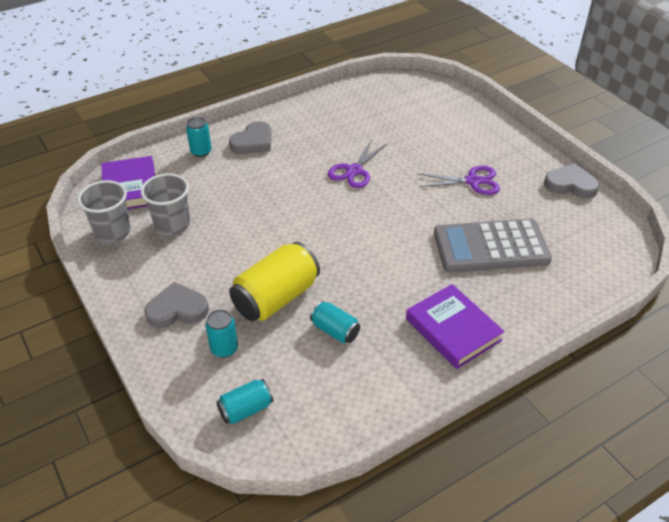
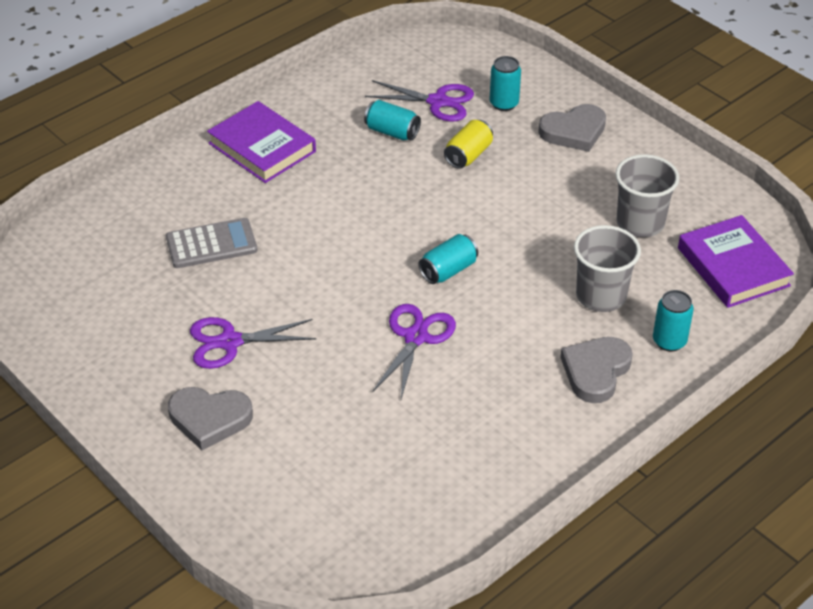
camera: 170 degrees right, 0 degrees up
(112, 231) = (710, 204): grey cup -> grey cup (601, 296)
(246, 409) = (460, 62): turquoise can -> turquoise can (448, 270)
(276, 298) = (468, 155): yellow can -> yellow can, size x0.53
(284, 359) = (438, 102): none -> purple scissors
(490, 247) = (211, 244): grey calculator -> grey calculator, size x0.60
(570, 184) = (78, 355): grey heart -> grey heart (209, 419)

